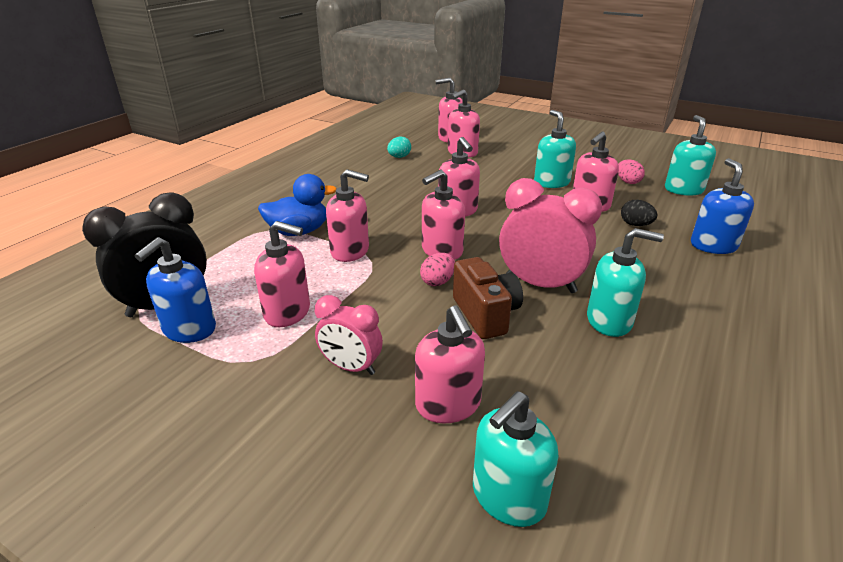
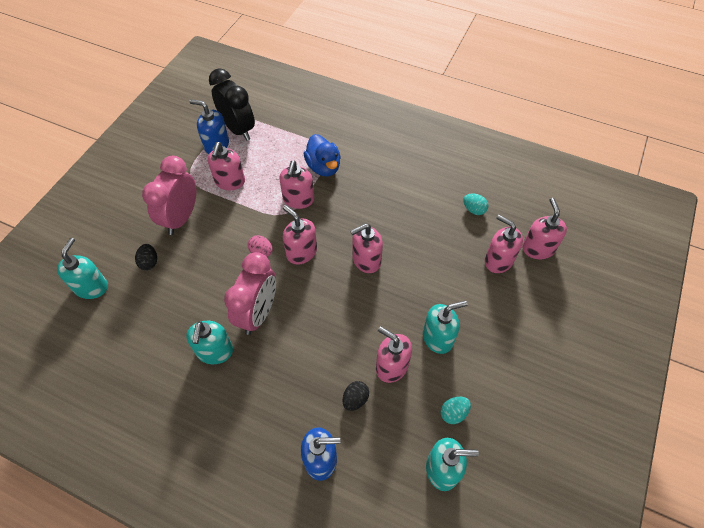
camera: 85 degrees right, 25 degrees up
(351, 367) = (181, 218): pink clock -> pink clock, size x1.65
(448, 405) = (149, 262): pink soap dispenser -> black egg
(485, 314) = (224, 279): brown camera -> none
(508, 497) = (91, 287): turquoise soap dispenser -> turquoise soap dispenser turned 60 degrees clockwise
(627, 182) = (453, 413): pink egg -> turquoise egg

